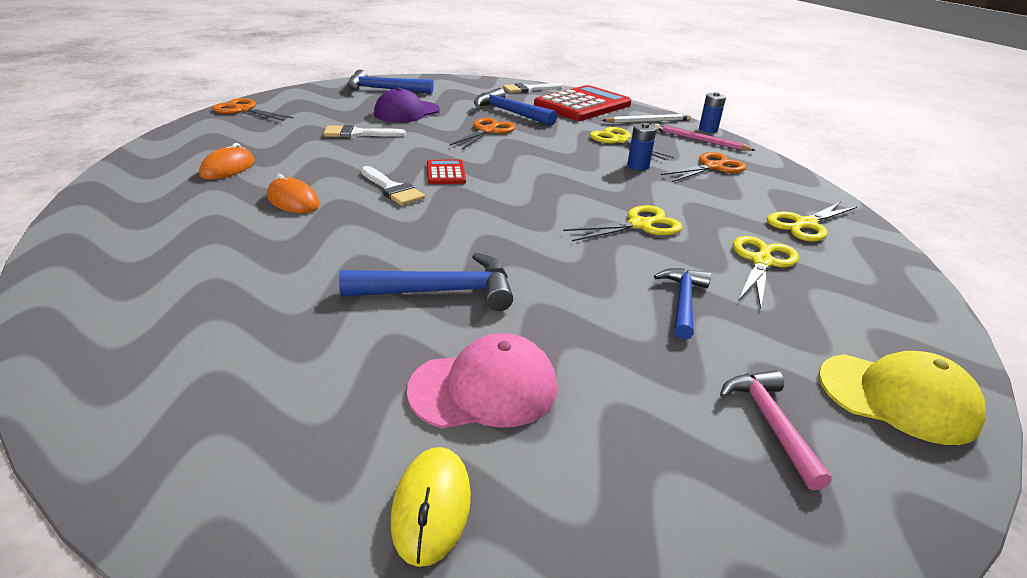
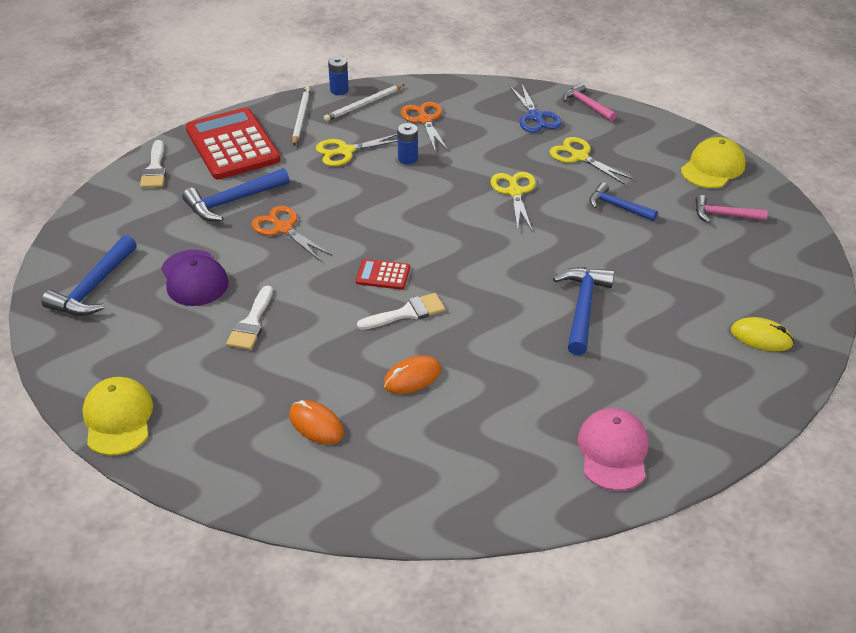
camera: 70 degrees left, 10 degrees up
(244, 110) = (118, 418): orange scissors -> yellow cap
(484, 388) = (683, 306): pink cap -> pink cap (613, 451)
(700, 140) = (363, 104): pink pencil -> white pencil
(805, 224) = (535, 117): yellow scissors -> blue scissors
(885, 257) = (587, 105): none -> pink hammer

